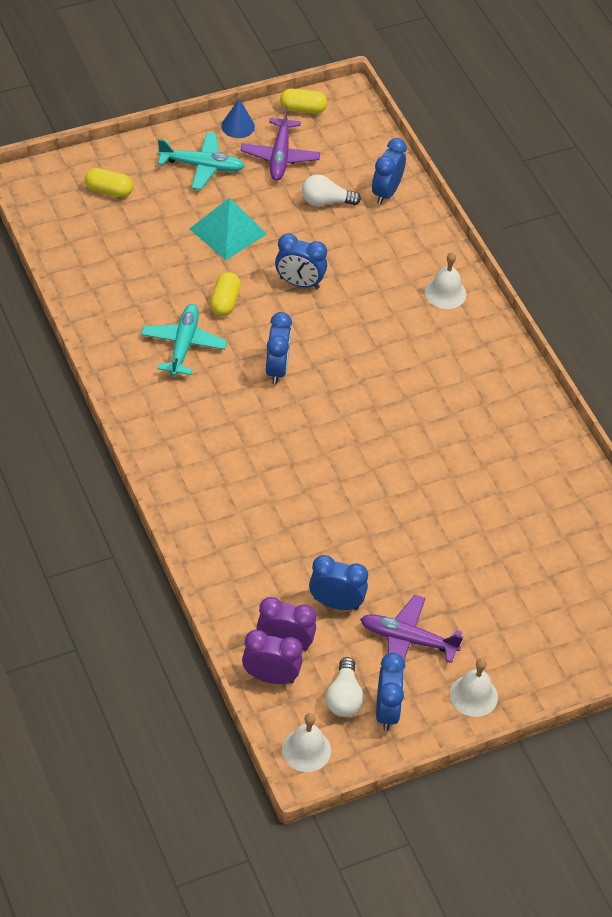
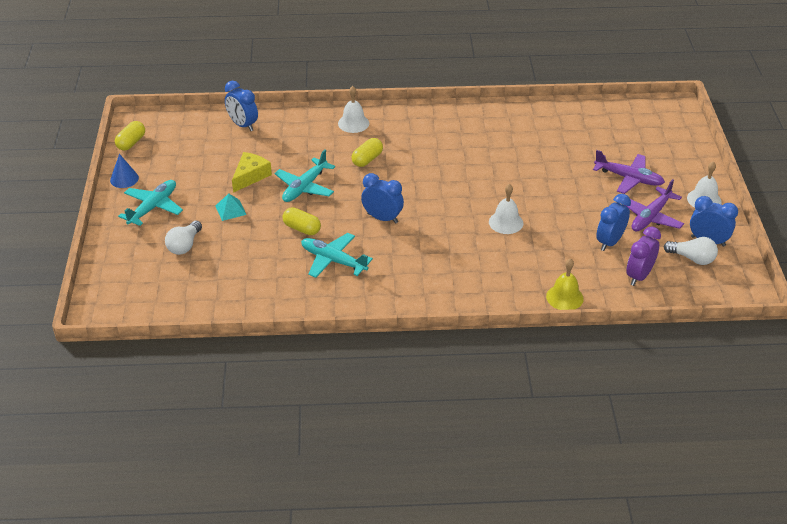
camera: 65 degrees left, 10 degrees down
(109, 190) = (143, 264): yellow capsule -> yellow capsule (367, 159)
(213, 574) = (564, 297): none -> yellow bell
(228, 231) = (230, 210): turquoise pyramid -> turquoise pyramid, size x0.55
(270, 677) = (666, 290): purple clock -> none
(280, 156) = (171, 165): purple plane -> purple plane (628, 178)
(295, 229) = (250, 176): none -> yellow cheese
(299, 283) = (305, 187): blue clock -> turquoise plane
(306, 750) = (733, 288): white bell -> white bell (506, 222)
(326, 201) = (233, 155): white light bulb -> white light bulb (184, 245)

